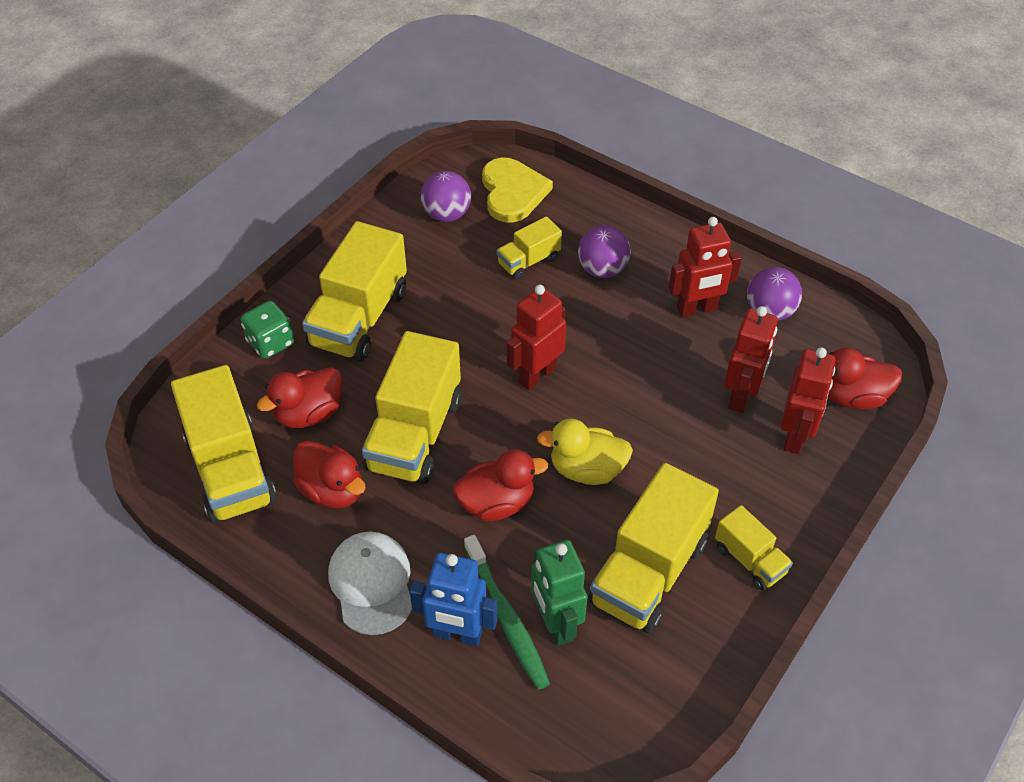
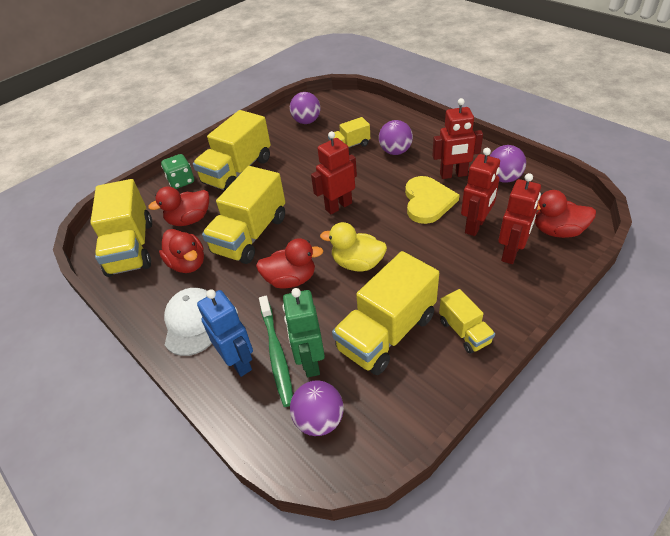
camera: 15 degrees right, 5 degrees down
(457, 634) = (239, 361): blue robot -> blue robot turned 150 degrees counterclockwise
(512, 192) = (349, 111): yellow heart -> yellow heart (427, 201)
(587, 701) = (319, 420): none -> purple ball

